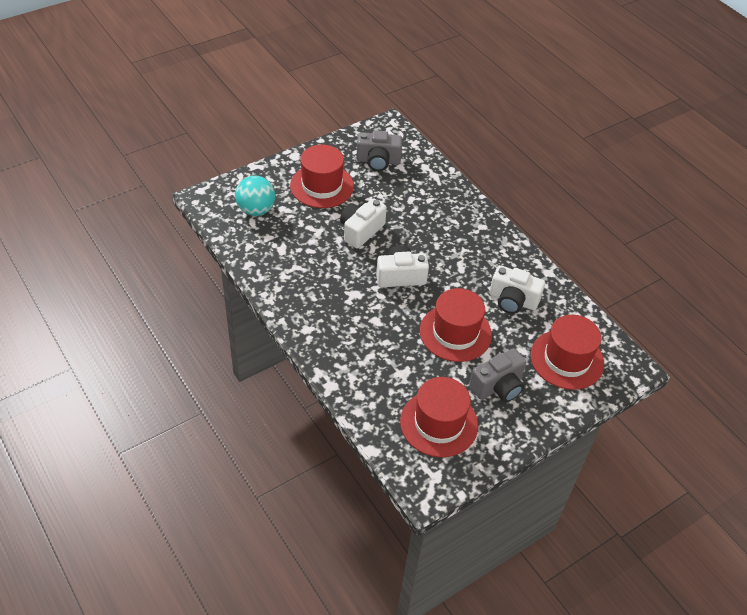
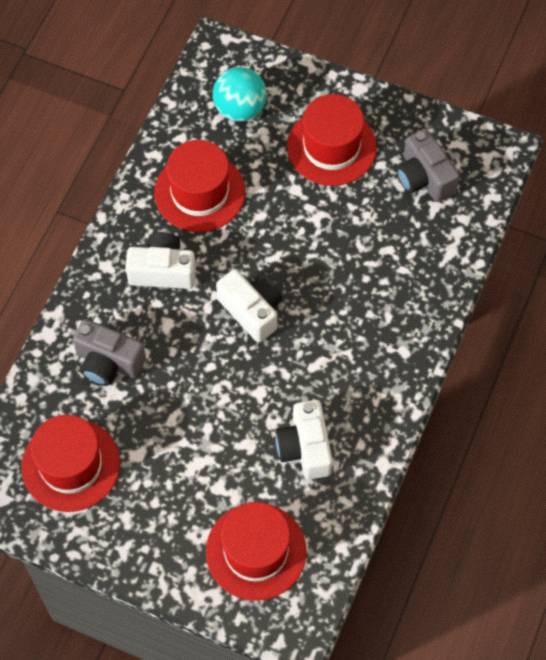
camera: 60 degrees right, 15 degrees up
(361, 231) = (291, 229): white camera -> white camera (162, 271)
(455, 333) = (209, 413): red hat -> red hat (199, 192)
(498, 386) = (162, 498): grey camera -> grey camera (108, 362)

